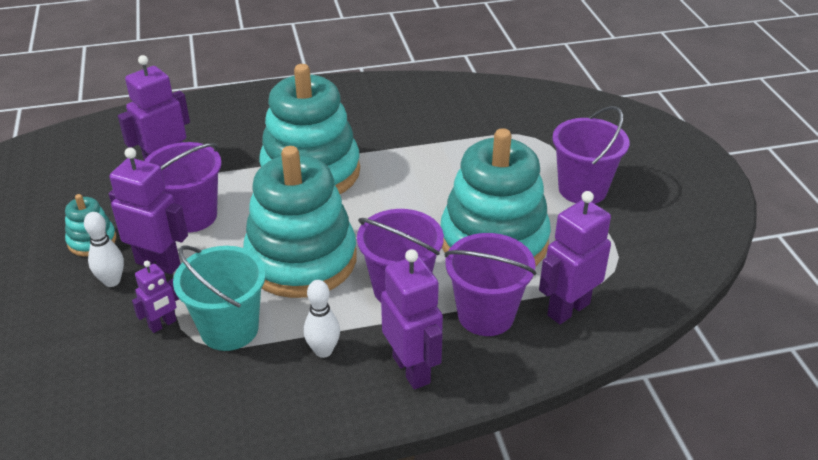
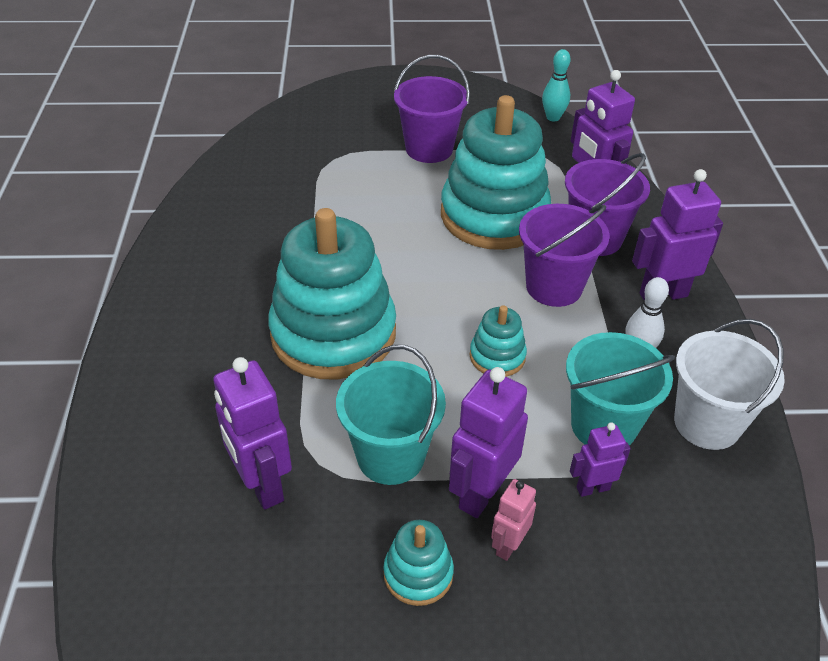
camera: 80 degrees left, 5 degrees up
(112, 281) = (508, 545): white bowling pin -> pink robot
(163, 324) = (592, 488): purple robot -> purple robot turned 75 degrees counterclockwise
(191, 216) = (390, 456): purple bucket -> turquoise bucket
(237, 400) = (707, 423): none -> white bucket
(301, 260) = (497, 356): turquoise stacking toy -> turquoise stacking toy, size x0.44
(698, 271) = (553, 117): none -> turquoise bowling pin

